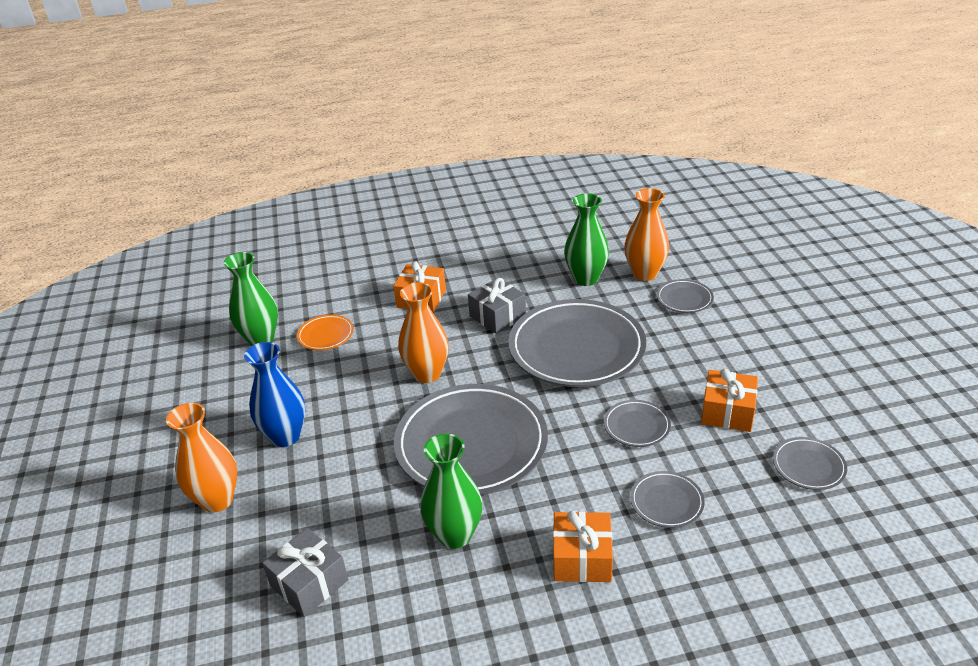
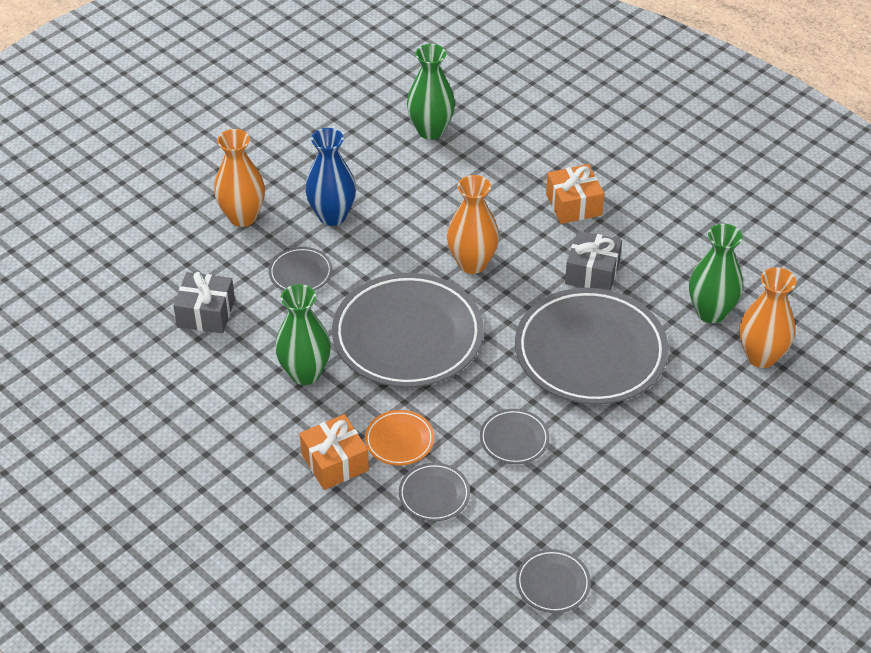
camera: 55 degrees right, 10 degrees up
(326, 335) = (469, 169): orange plate -> orange plate (399, 440)
(684, 299) = (742, 406): grey plate -> grey plate (300, 273)
(727, 412) = (584, 500): orange gift -> none

